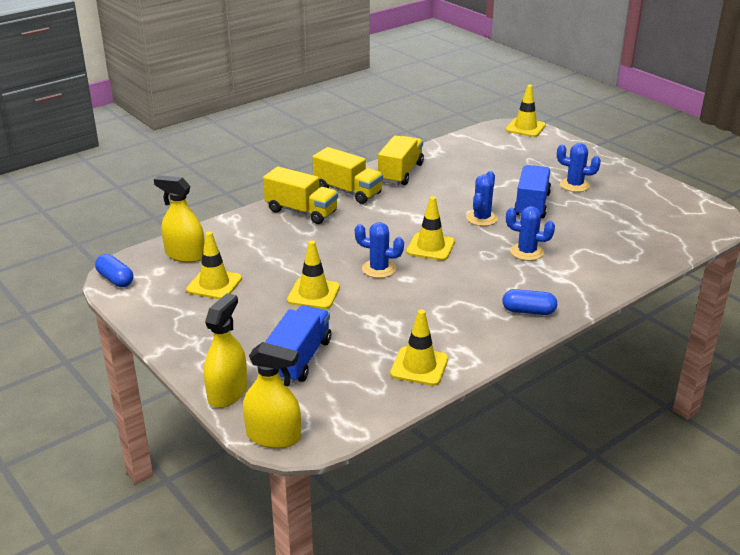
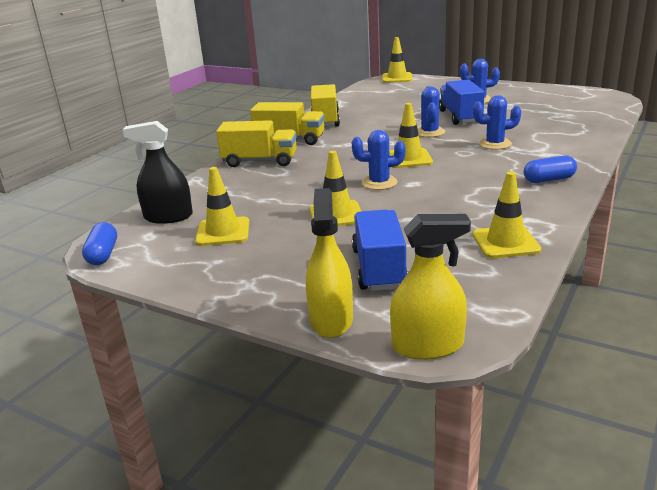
camera: 20 degrees left, 5 degrees down
(115, 279) = (103, 254): blue capsule -> blue capsule turned 60 degrees clockwise
(185, 255) = (168, 217): yellow spray bottle -> black spray bottle

